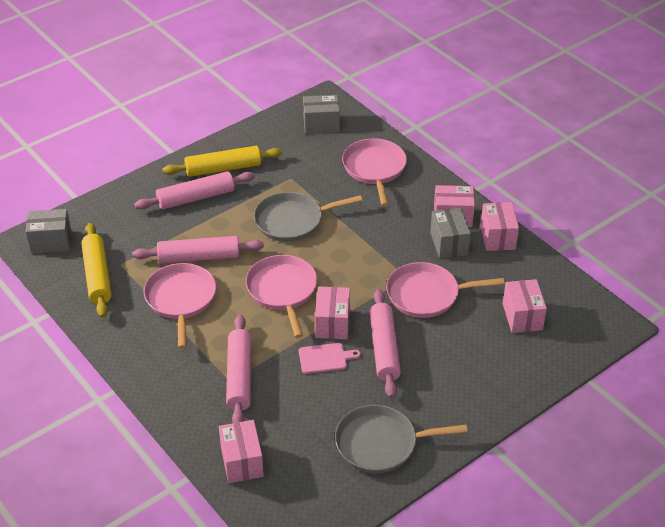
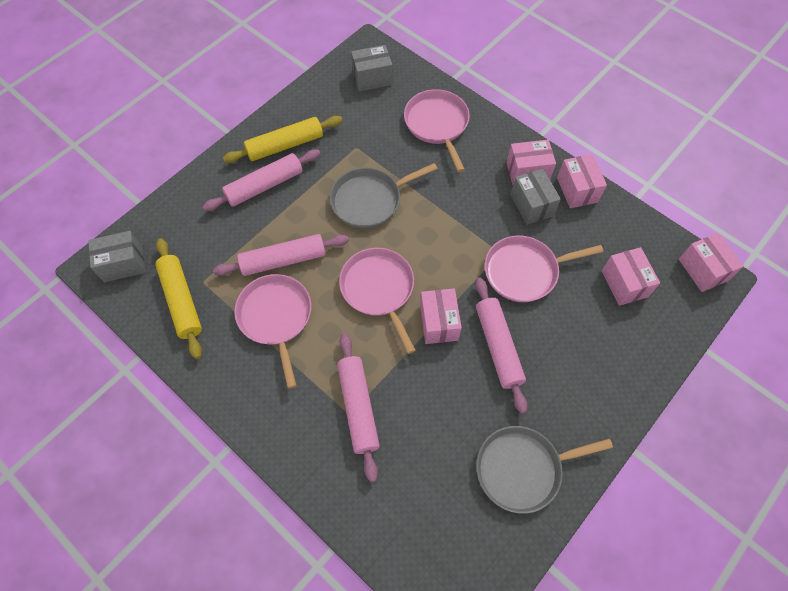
camera: 10 degrees left, 20 degrees up
(242, 462) = (384, 519): pink box -> pink box (702, 270)
(325, 358) = (441, 368): pink cutting board -> none

